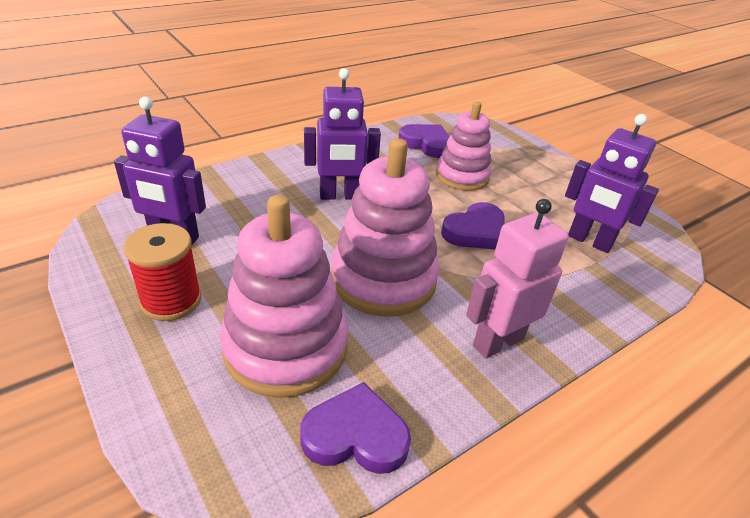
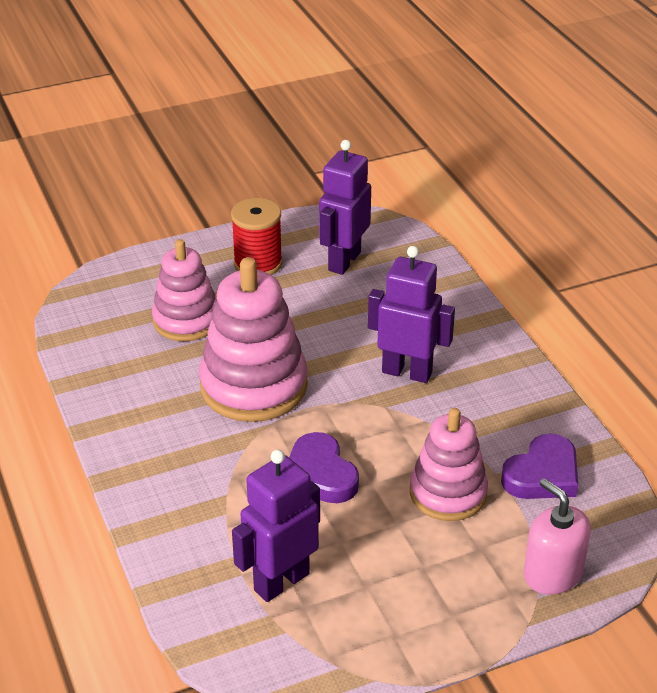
camera: 105 degrees right, 0 degrees up
(286, 347) = (186, 320): pink stacking toy -> pink stacking toy, size x0.66
(339, 196) = (407, 372): purple robot -> purple robot turned 105 degrees clockwise
(355, 435) = (91, 348): purple heart -> none
(497, 342) = (149, 447): pink robot -> none
(505, 143) = (552, 574): none -> pink soap dispenser

